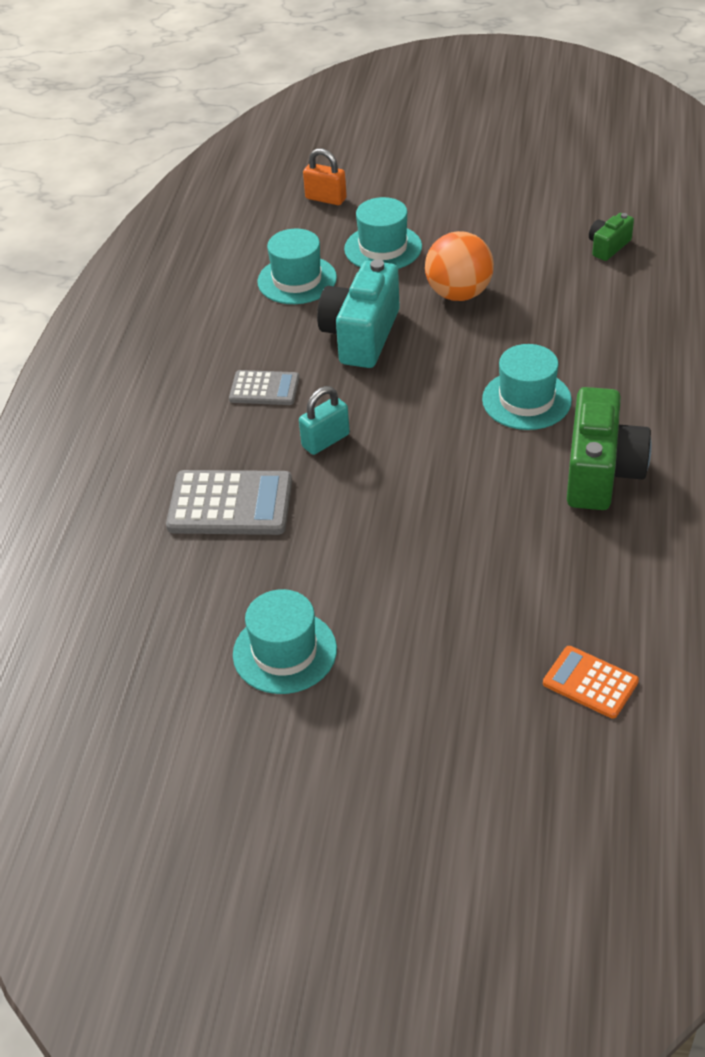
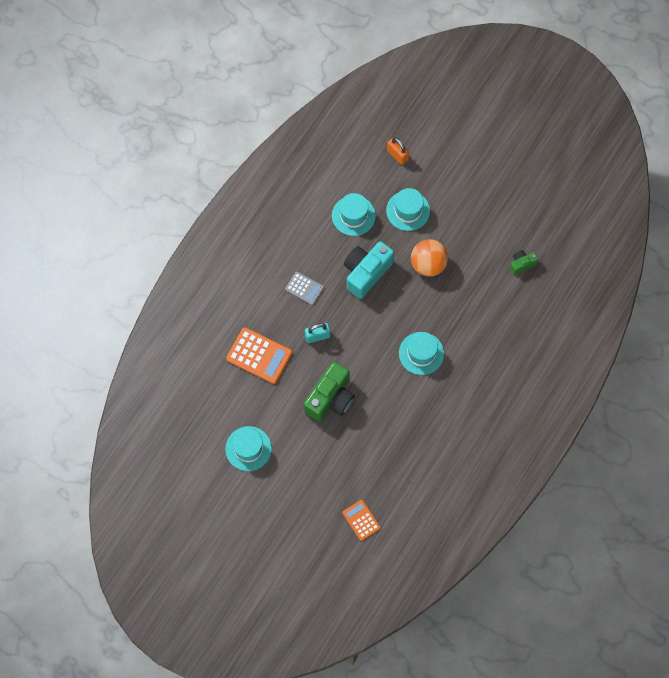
camera: 20 degrees right, 25 degrees up
(230, 504) = (259, 355): grey calculator -> orange calculator
(601, 472) = (429, 413): green camera -> green camera (330, 398)

